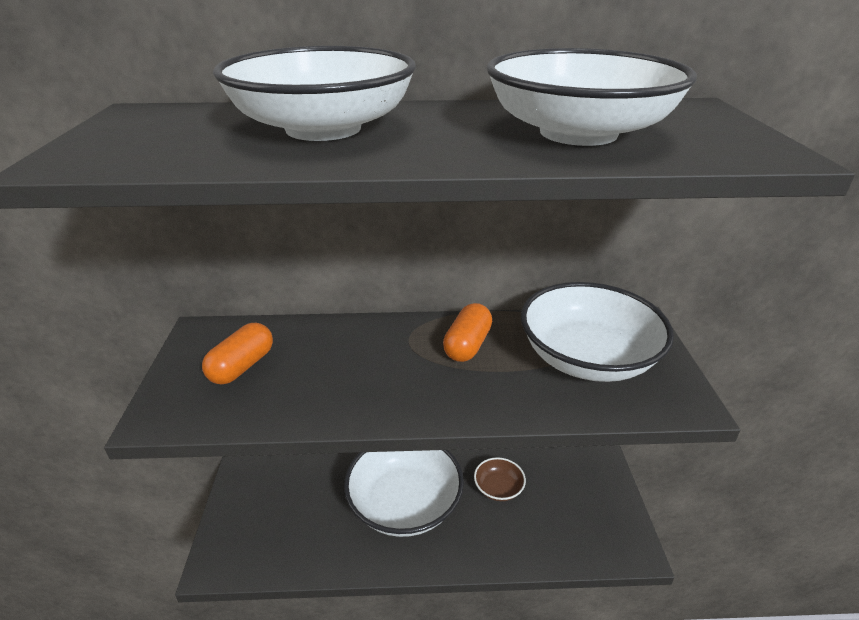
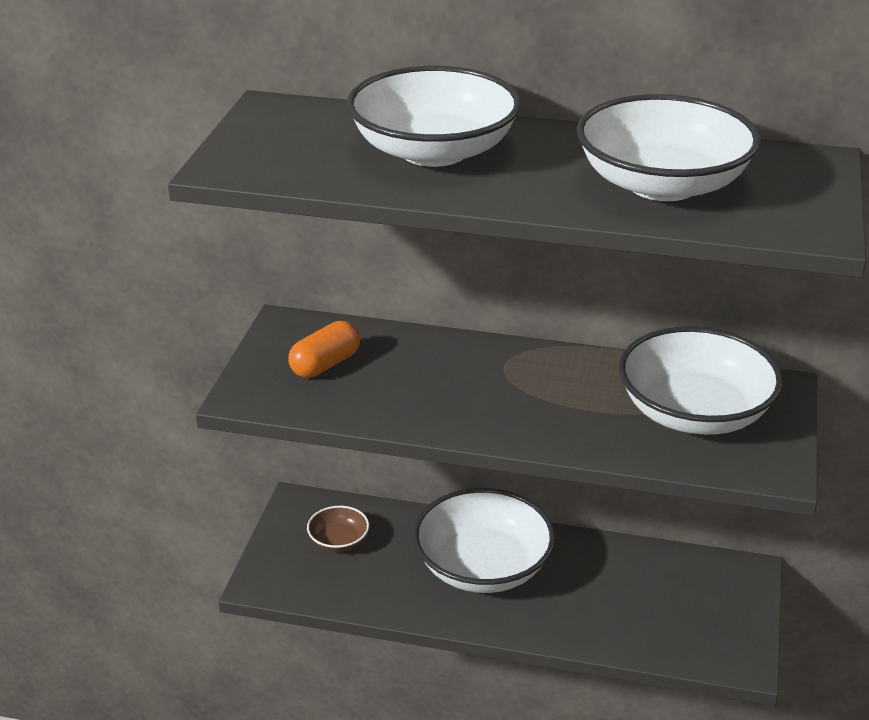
camera: 15 degrees right, 0 degrees up
(467, 345) = (566, 380): orange capsule -> none
(498, 488) = (602, 572): brown bowl -> brown bowl (338, 541)

